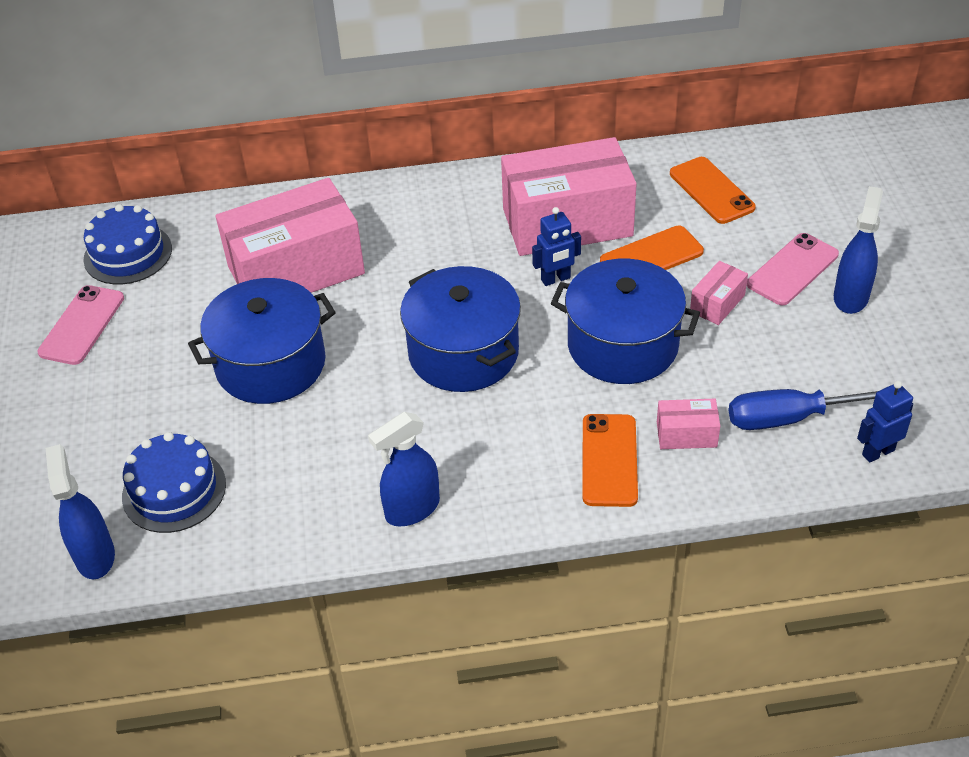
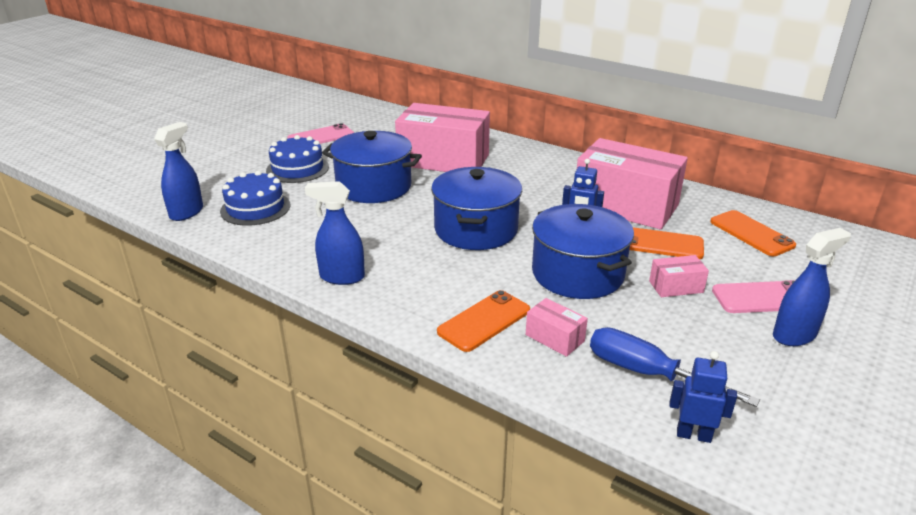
camera: 40 degrees right, 15 degrees down
(128, 254) = (379, 123): blue cake -> blue cake (297, 168)
(711, 191) = (751, 233): orange phone -> orange phone turned 45 degrees counterclockwise

